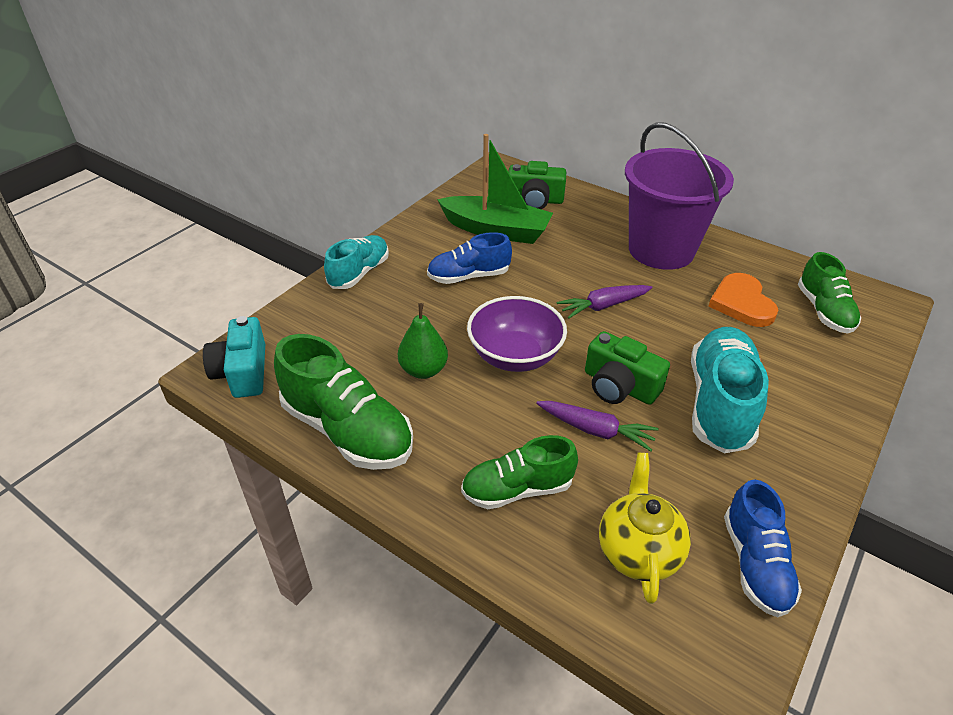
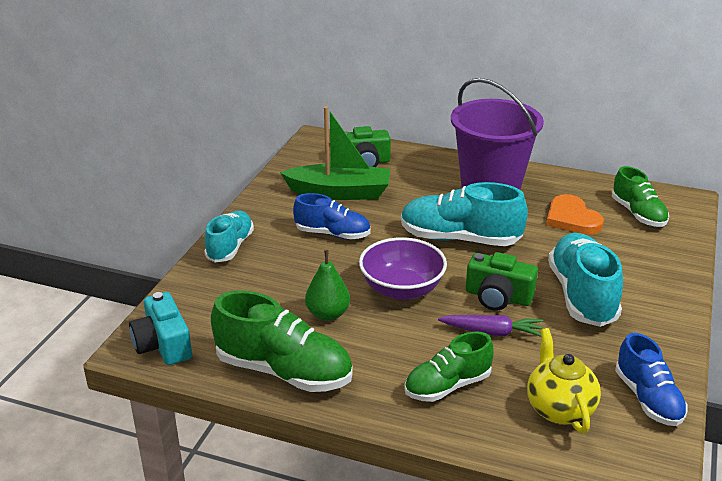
camera: 15 degrees left, 10 degrees down
(469, 276) = (332, 234): blue shoe -> blue shoe turned 135 degrees counterclockwise
(603, 306) = (460, 239): purple carrot -> turquoise shoe

